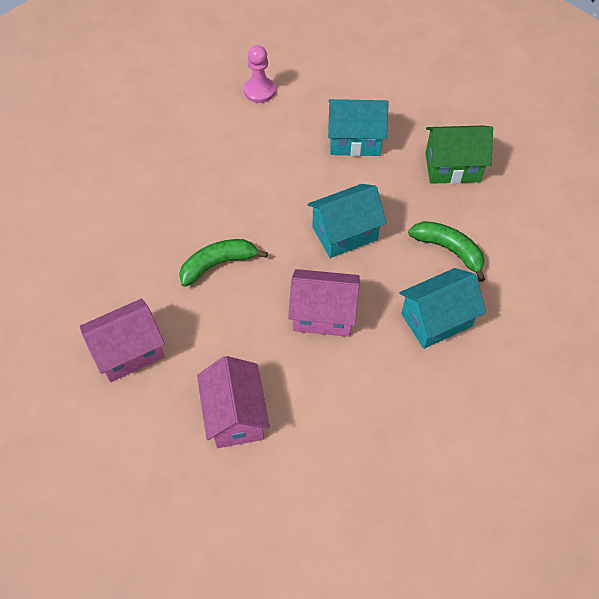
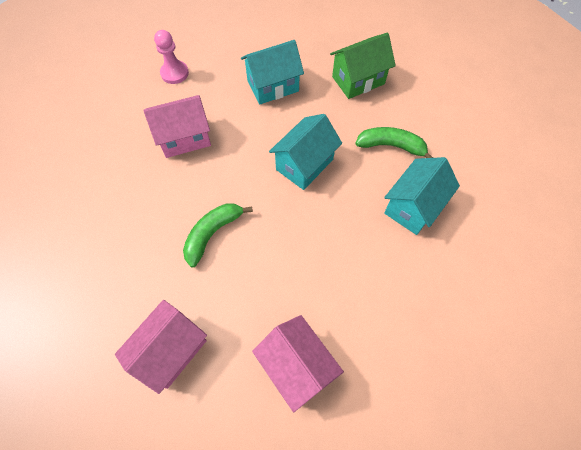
camera: 25 degrees left, 5 degrees up
(323, 314) = (323, 240): pink house -> pink house (185, 138)

